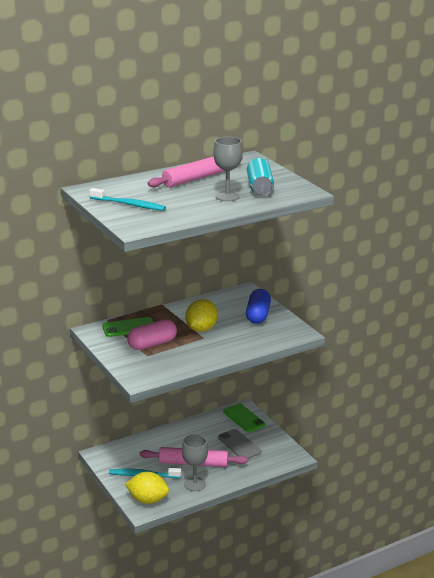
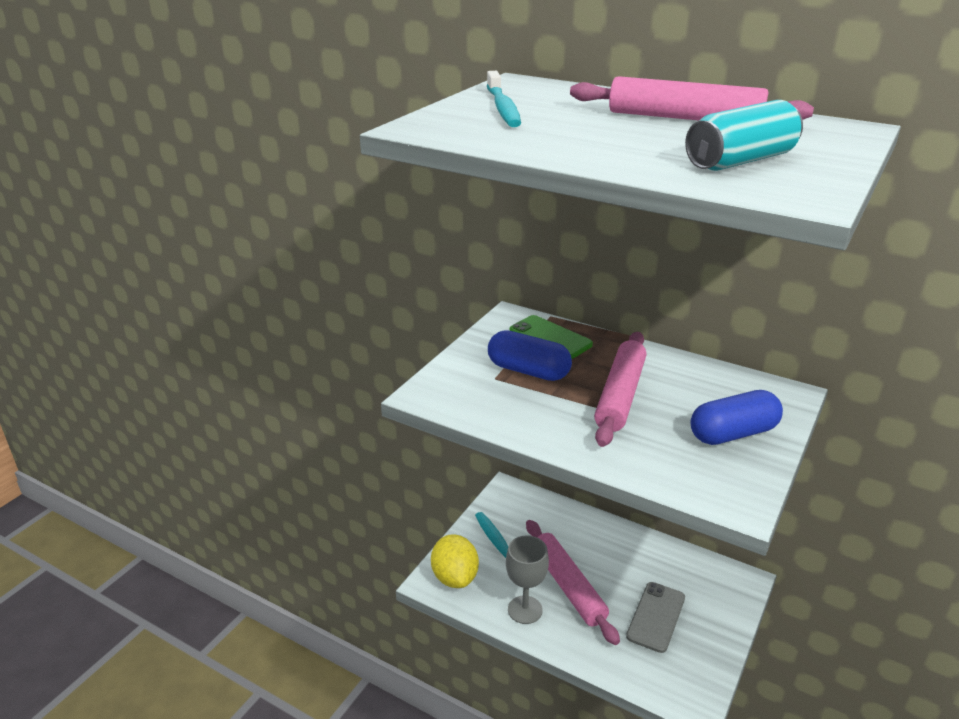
camera: 60 degrees right, 5 degrees up
(152, 344) = (528, 371): pink capsule -> blue capsule
(201, 329) = (620, 395): yellow lemon -> pink rolling pin
(227, 196) = (651, 149): grey goblet -> none
(244, 418) = (722, 592): green phone -> none

